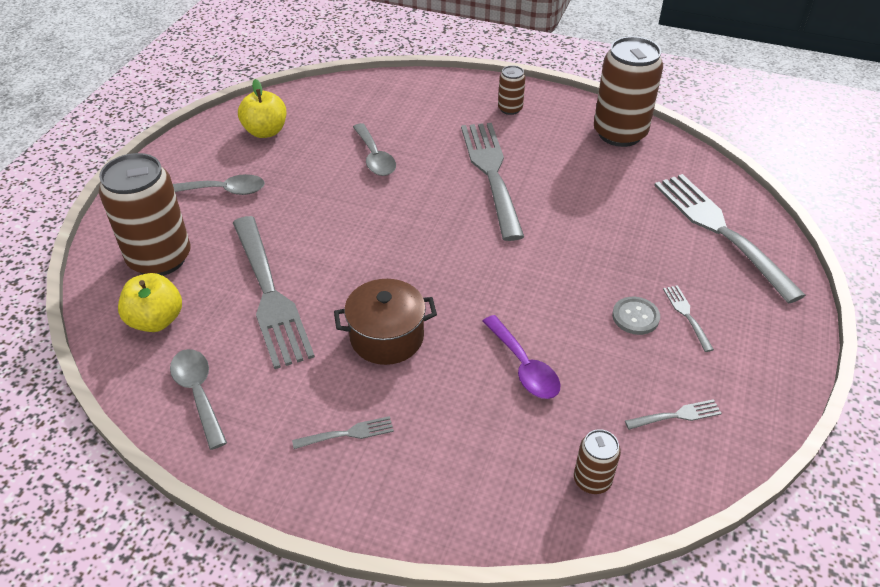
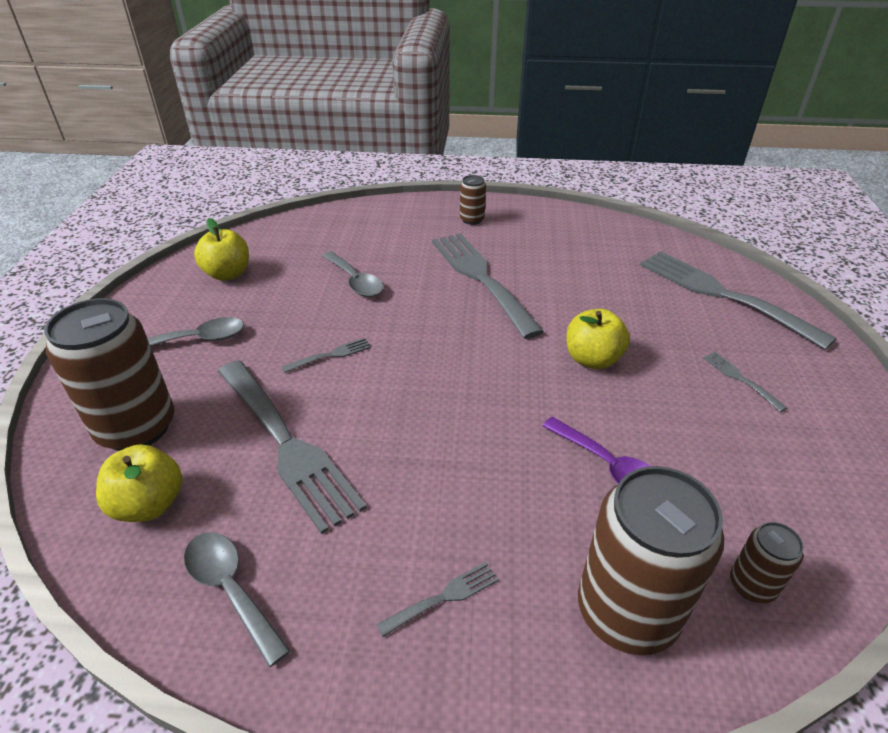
camera: 15 degrees left, 5 degrees down
(387, 337) = (443, 466): brown pot -> none
(557, 271) = (592, 359): none -> yellow apple
(619, 133) = (584, 226): brown can -> brown can (626, 612)
(635, 317) = (693, 390): grey button -> none
(676, 415) = (794, 486): grey fork -> grey fork (331, 355)

